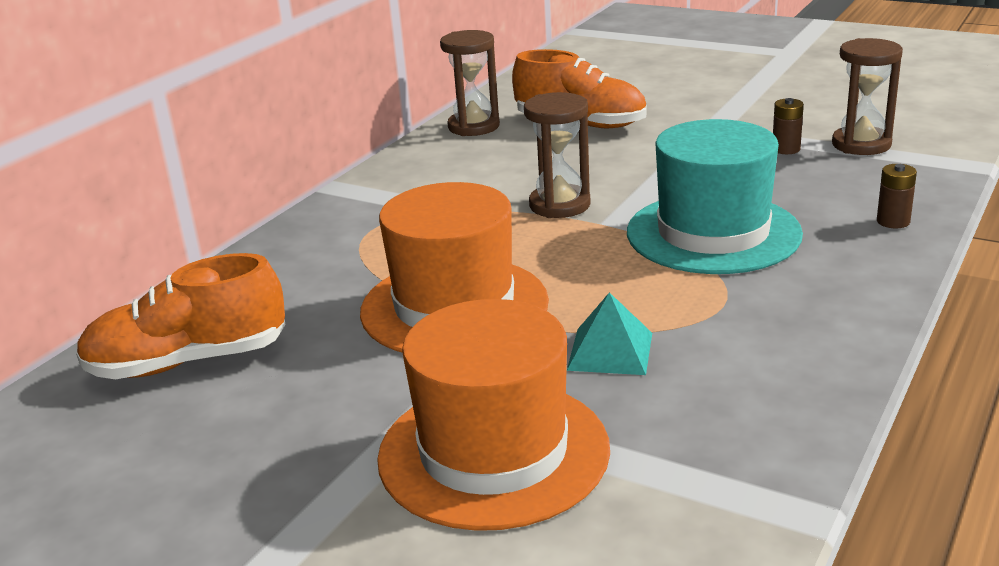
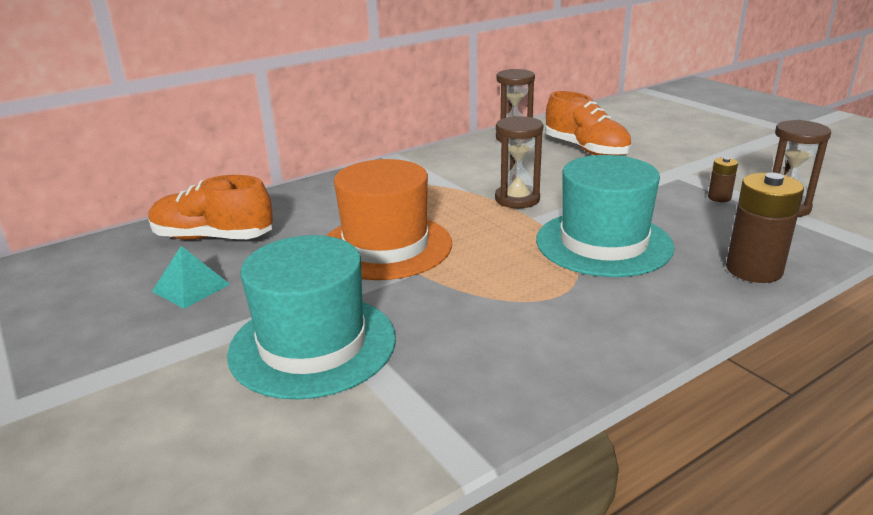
camera: 25 degrees right, 0 degrees up
(493, 452) = (313, 345): orange hat -> turquoise hat
(610, 351) = (451, 303): turquoise pyramid -> turquoise pyramid (191, 288)
(893, 221) = (753, 270): brown battery -> brown battery, size x1.99

